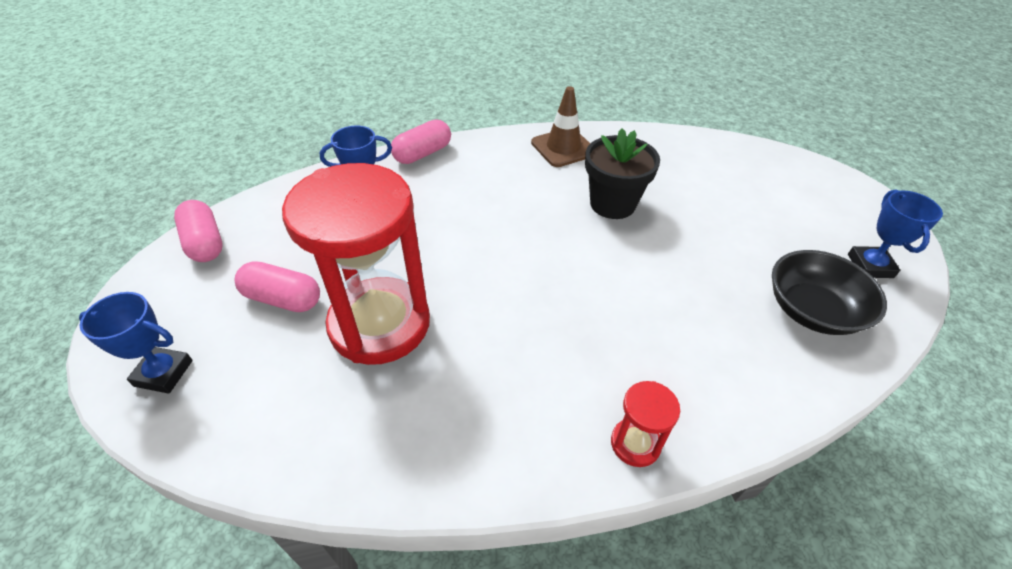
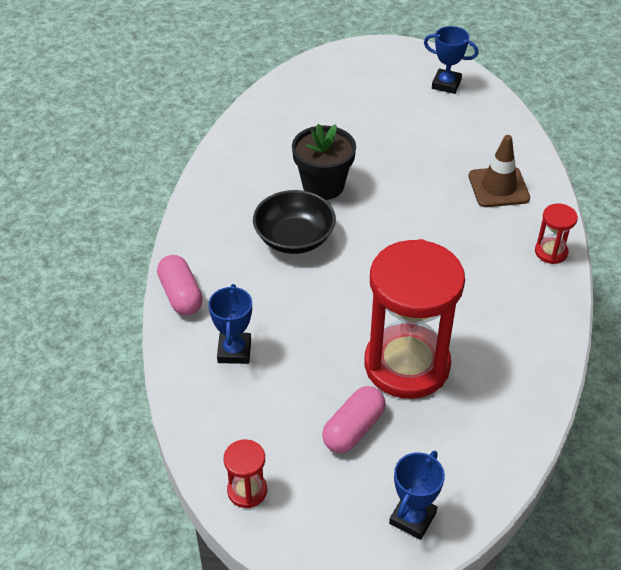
camera: 70 degrees left, 0 degrees up
(205, 243) = (247, 490): pink capsule -> red hourglass
(563, 148) = (227, 191): brown traffic cone -> brown traffic cone (498, 187)
(812, 310) = (475, 129): black bowl -> black bowl (294, 238)

